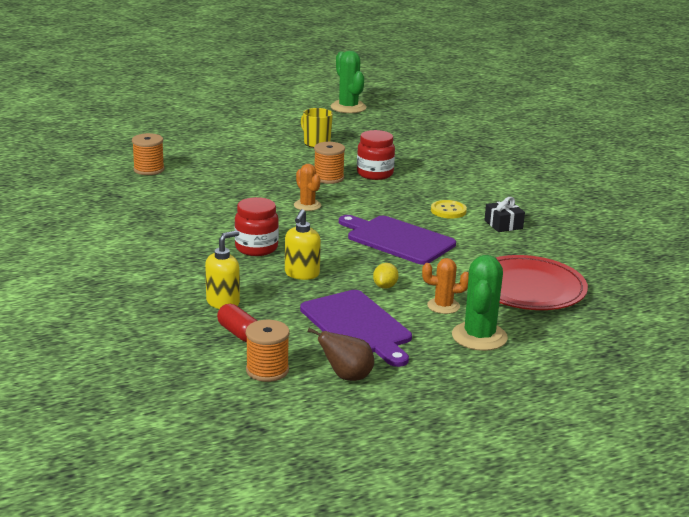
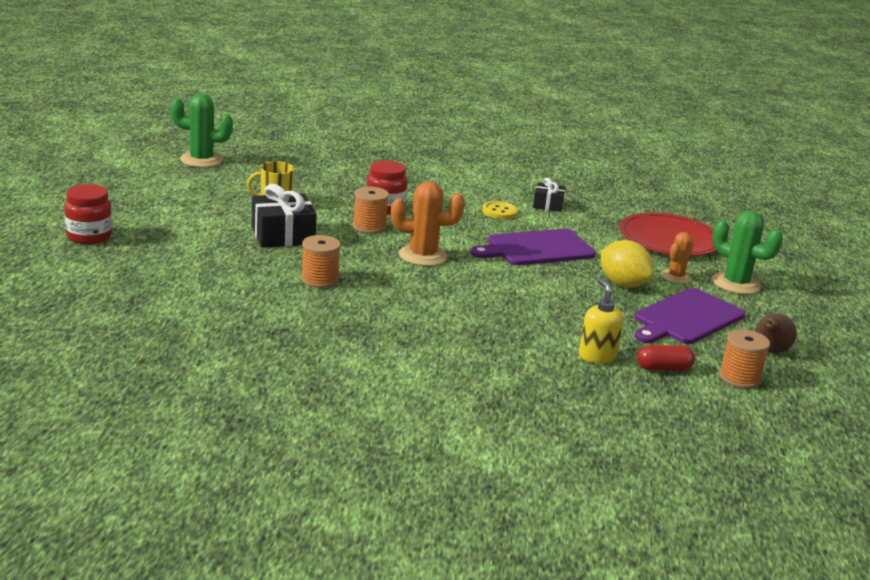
camera: 60 degrees left, 0 degrees up
(149, 169) = (231, 293): orange spool -> orange spool (319, 279)
(256, 248) = (494, 306): red jar -> red jar (89, 237)
(264, 159) = (283, 235): none -> black gift
(302, 274) = (569, 306): yellow soap dispenser -> none
(307, 205) = (423, 256): orange cactus -> orange cactus, size x1.62
(358, 326) = (686, 318): purple cutting board -> purple cutting board turned 135 degrees clockwise
(385, 286) = (623, 284): yellow lemon -> yellow lemon, size x1.90

